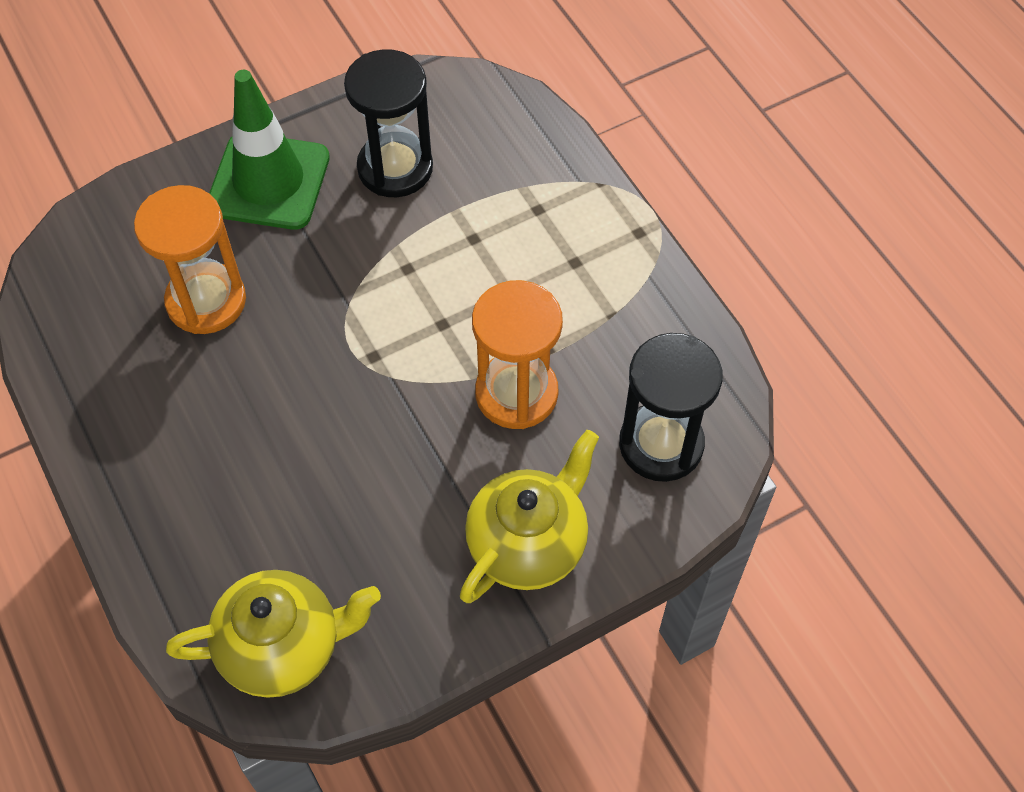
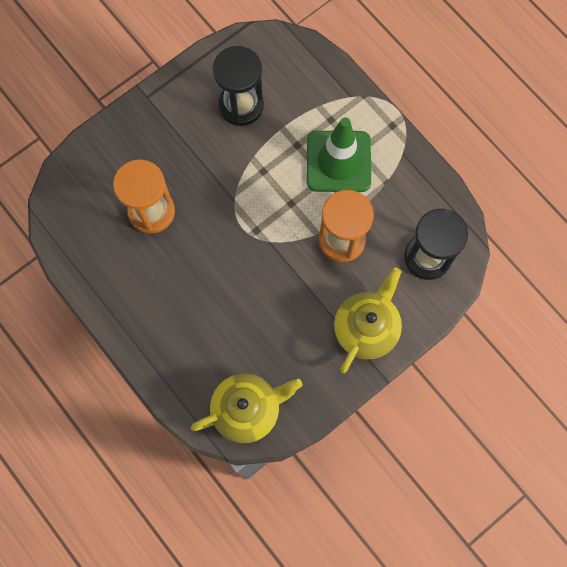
camera: 10 degrees left, 15 degrees up
(269, 182) = (168, 127): green traffic cone -> green traffic cone (338, 161)

